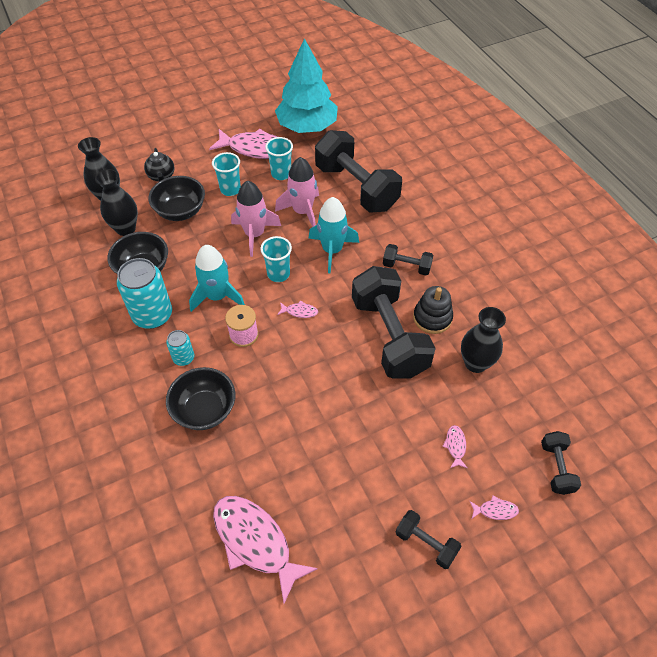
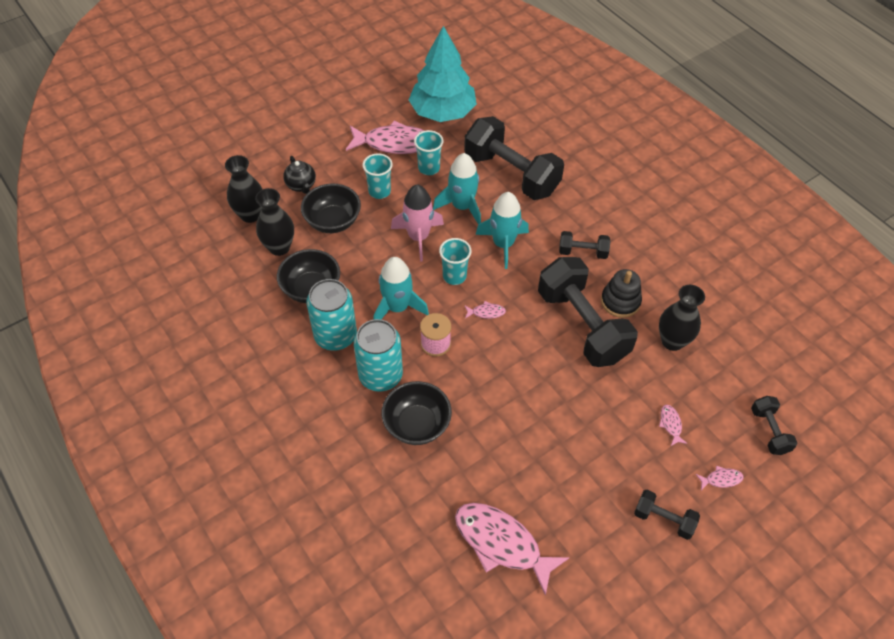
camera: 10 degrees left, 0 degrees up
(183, 358) = (380, 375): turquoise can -> turquoise can, size x1.93
(302, 211) = (462, 207): pink rocket -> turquoise rocket

